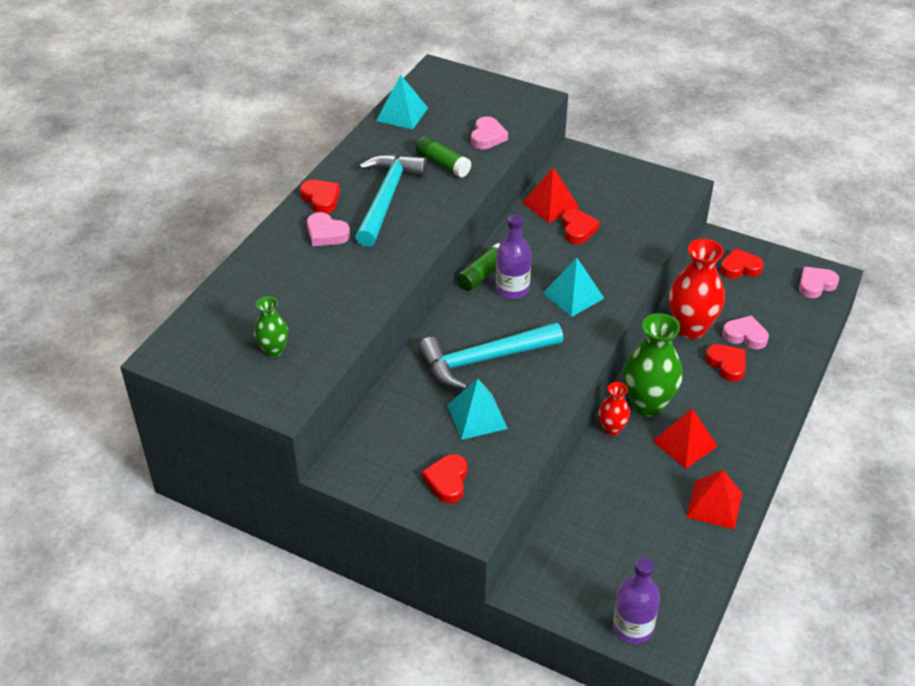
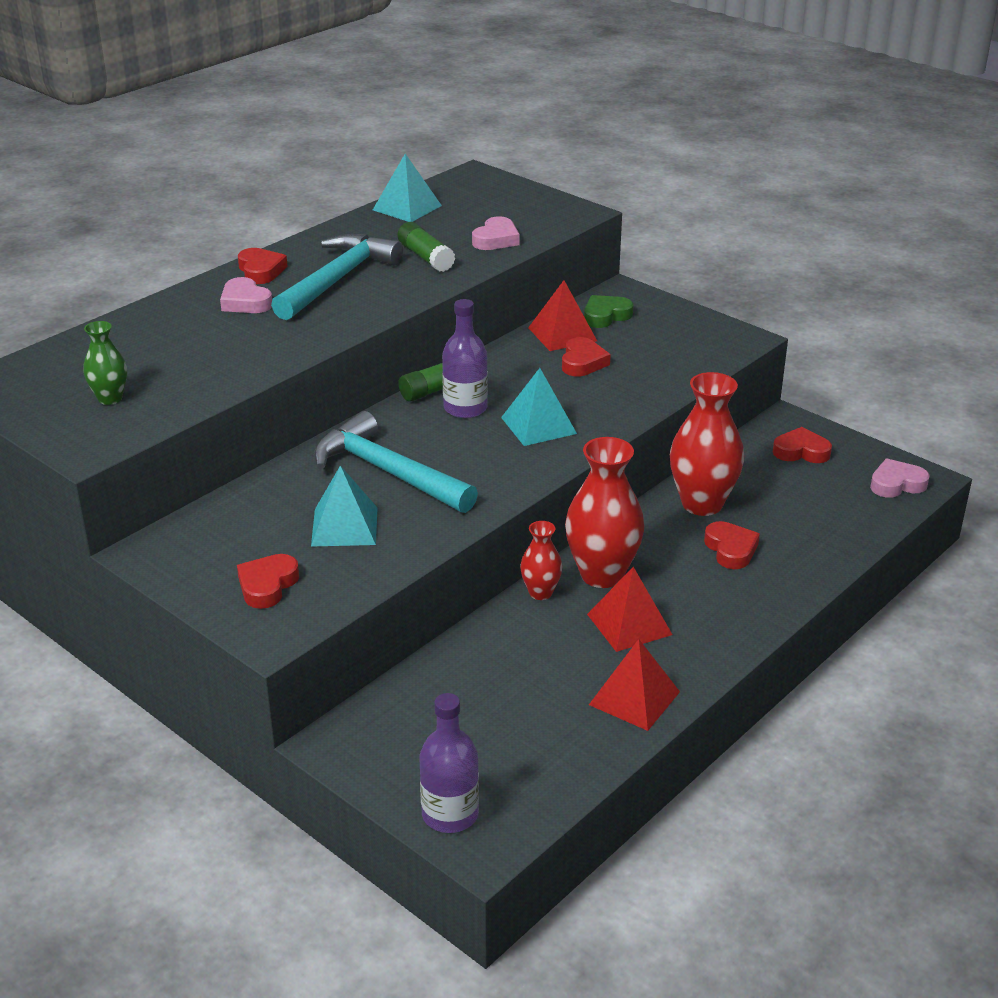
camera: 15 degrees right, 10 degrees down
(483, 360) = (387, 472): turquoise hammer -> turquoise hammer turned 45 degrees clockwise
(574, 181) = (606, 316): none -> green heart
(648, 404) = (602, 574): green vase -> red vase
(745, 336) = (771, 523): pink heart -> none

